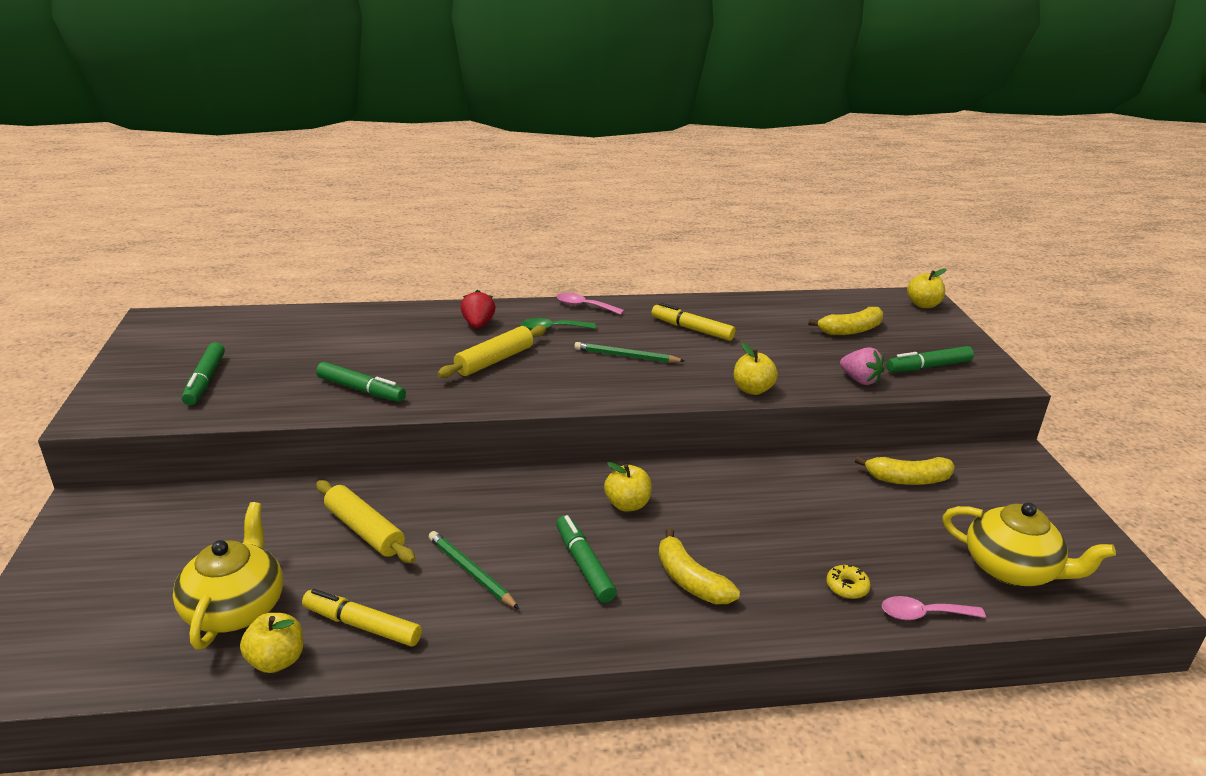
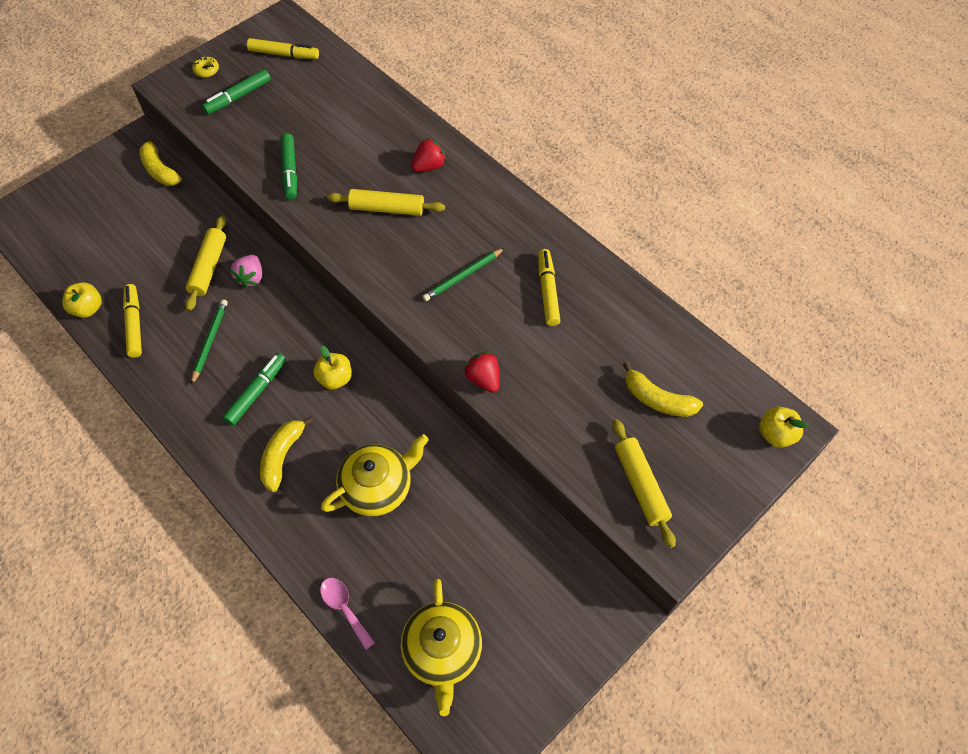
camera: 55 degrees right, 30 degrees up
(202, 337) = (284, 54): none -> yellow marker
(236, 607) = (111, 263): yellow teapot -> yellow teapot (378, 487)
(552, 329) = (463, 209): green spoon -> none
(584, 306) = (519, 205): pink spoon -> none
(626, 356) = (463, 276): green pencil -> green pencil turned 105 degrees counterclockwise
(752, 389) = (483, 379): yellow apple -> red strawberry
(847, 587) = (341, 549): yellow donut -> yellow donut (206, 70)
(860, 380) = (567, 444): pink strawberry -> pink strawberry (251, 278)
(907, 479) = (510, 537): yellow banana -> yellow banana (160, 170)
(928, 367) = (641, 485): green marker -> yellow rolling pin

